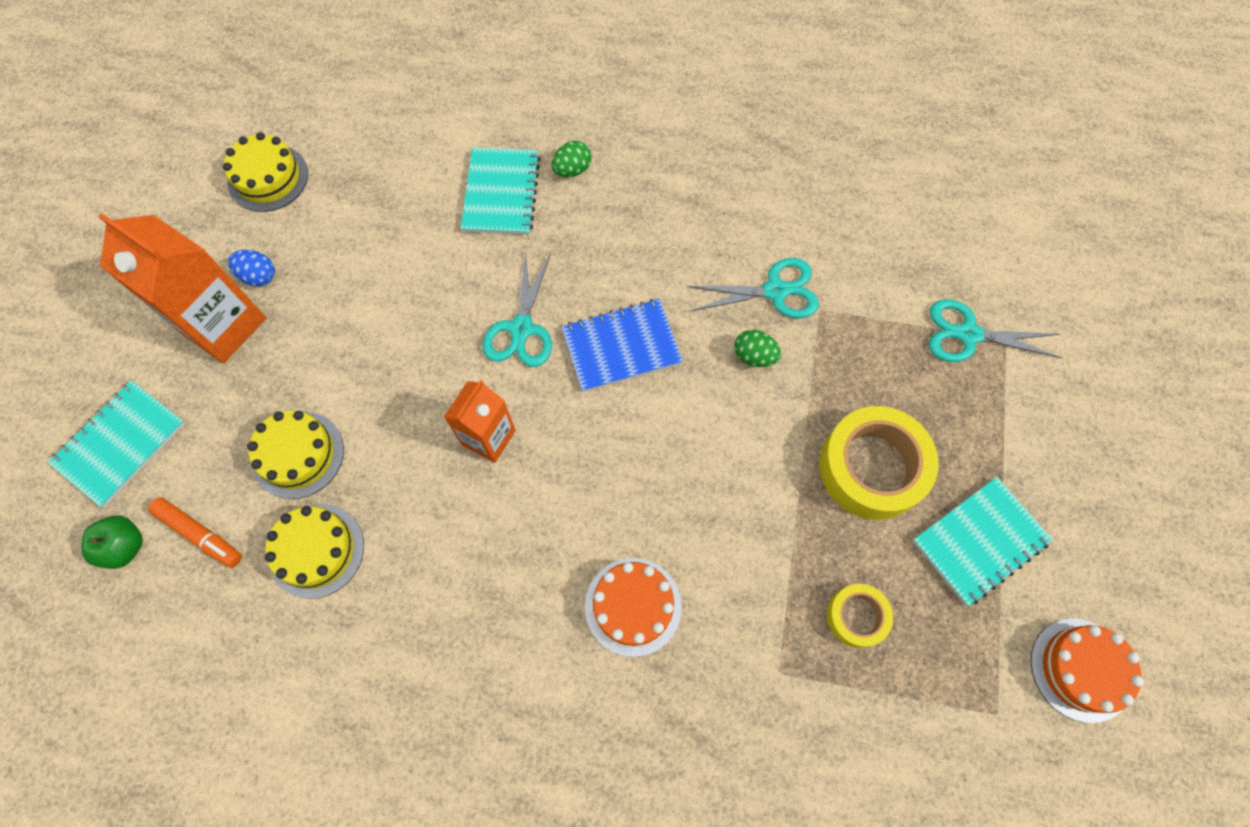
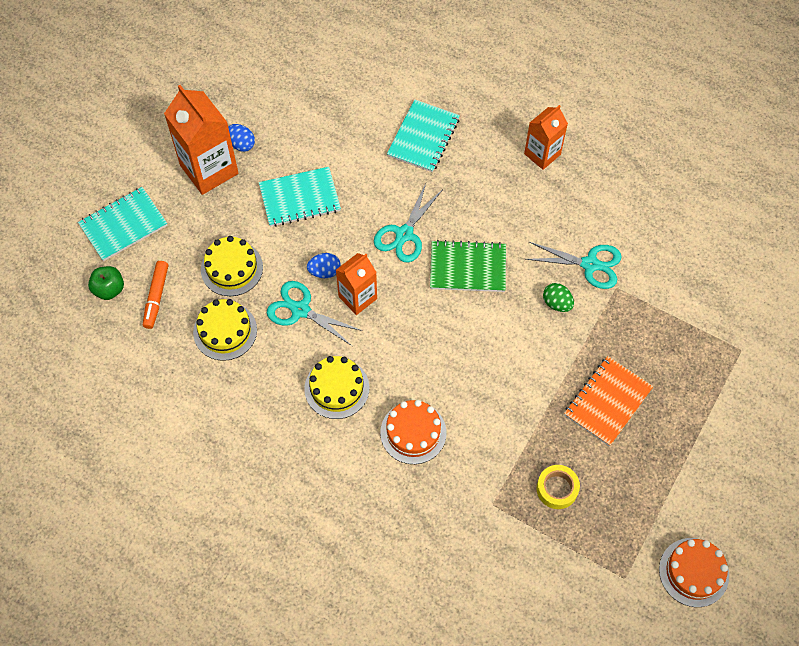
camera: 20 degrees right, 5 degrees down
(200, 534) = (156, 297): orange marker -> orange marker turned 45 degrees clockwise
(268, 178) = (268, 78): yellow cake -> yellow cake (337, 388)
(431, 416) = (324, 271): none -> blue egg
(572, 170) = (479, 136): green egg -> none
(621, 346) = (468, 268): blue notebook -> green notebook
(660, 168) = (542, 154): none -> orange carton
(871, 468) = (607, 402): yellow tape -> orange notebook
(968, 334) = (716, 338): turquoise scissors -> turquoise scissors (300, 310)
(979, 541) = (661, 472): turquoise notebook -> turquoise notebook (299, 198)

